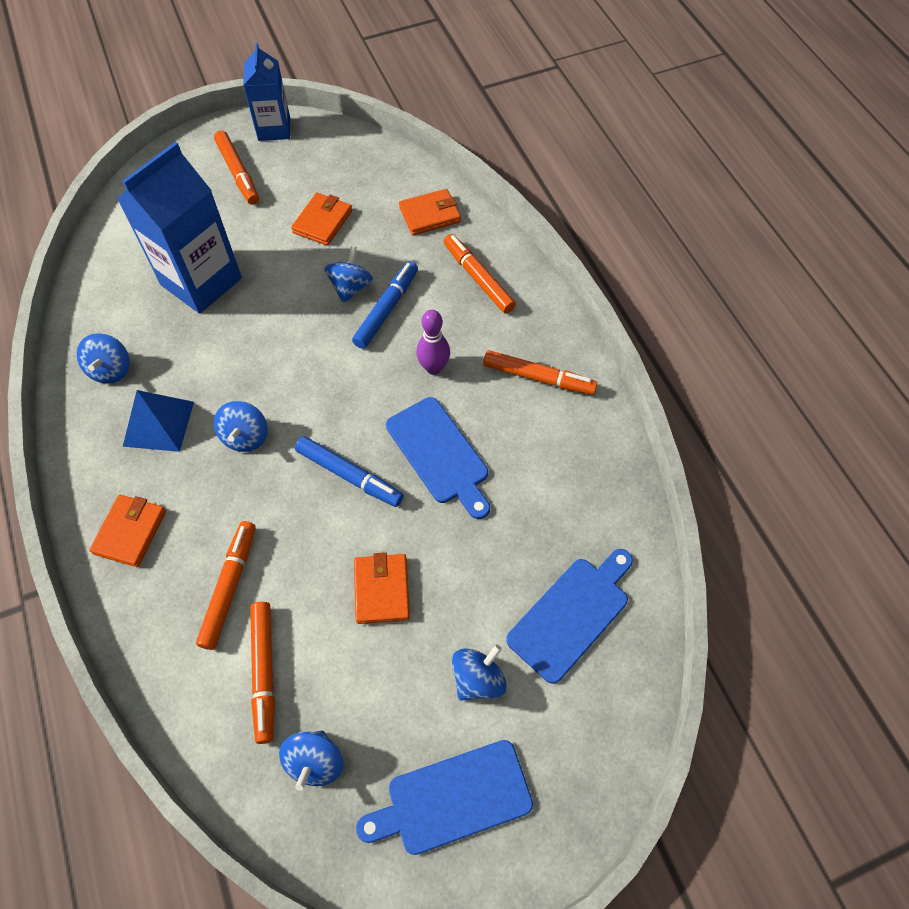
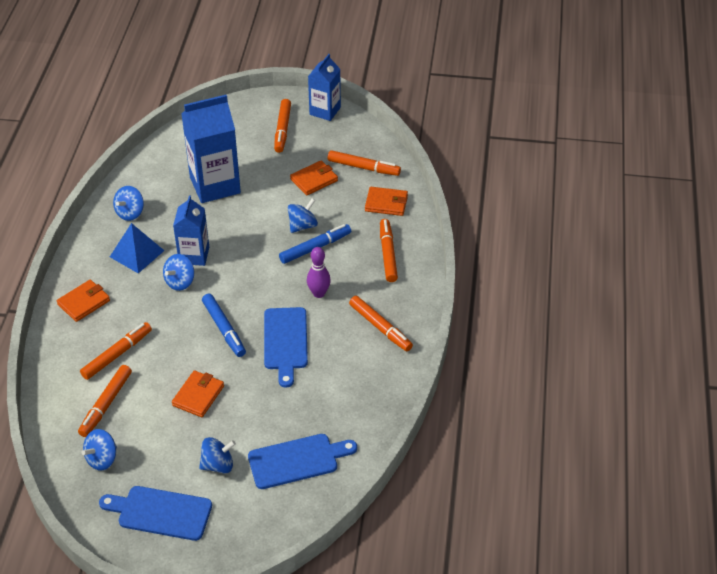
camera: 30 degrees right, 15 degrees down
(239, 390) = (194, 255): none -> blue carton
(371, 181) = (363, 167): none -> orange marker

